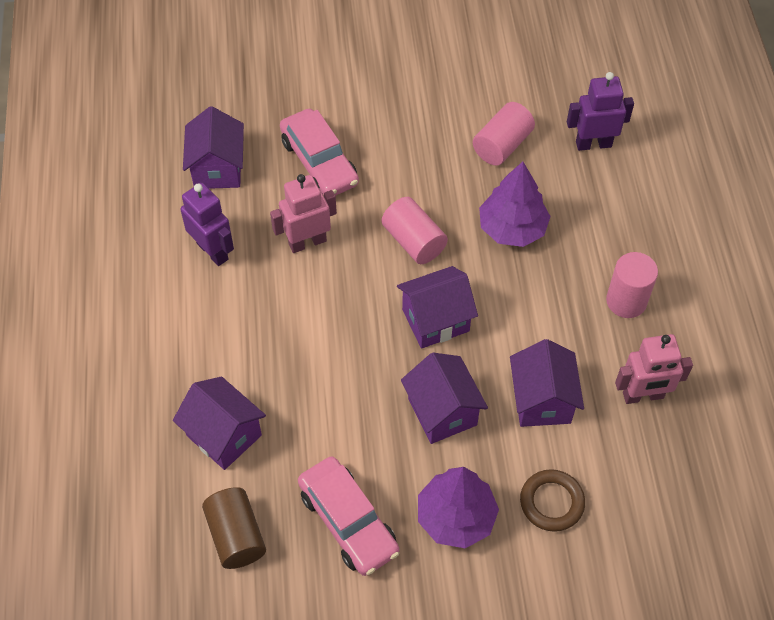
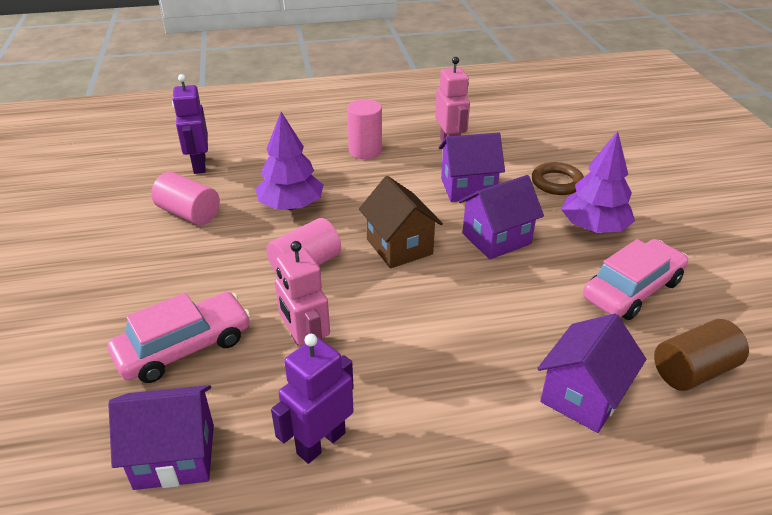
camera: 95 degrees left, 20 degrees down
(435, 320) = (399, 247): purple house -> brown house

